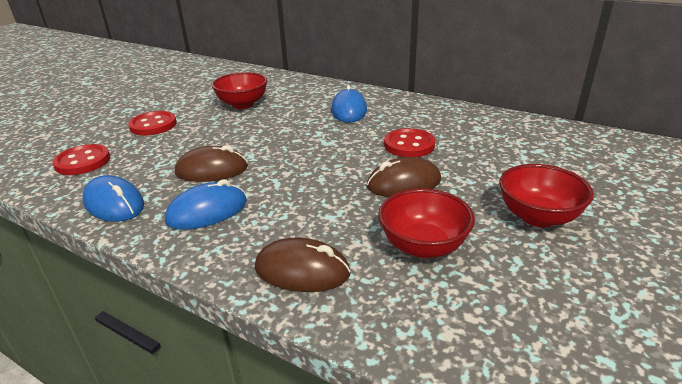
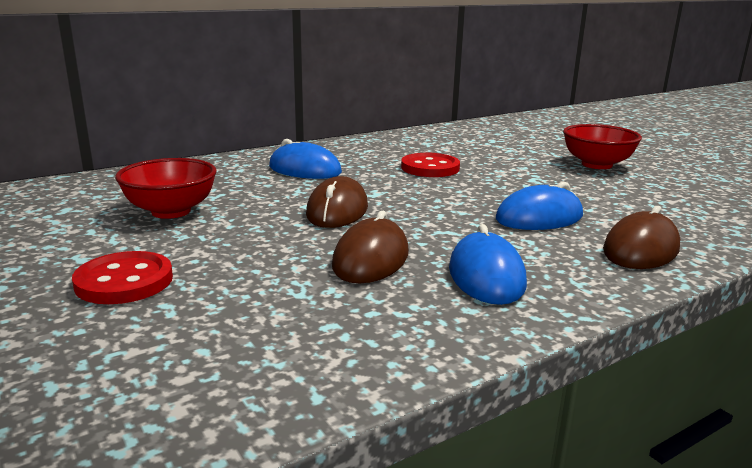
camera: 65 degrees left, 10 degrees down
(83, 162) = (183, 362): red button -> none
(114, 204) = (401, 340): blue mouse -> blue mouse (539, 218)
(403, 183) = (507, 185): brown mouse -> brown mouse (337, 211)
(423, 246) = (620, 202): red bowl -> none

